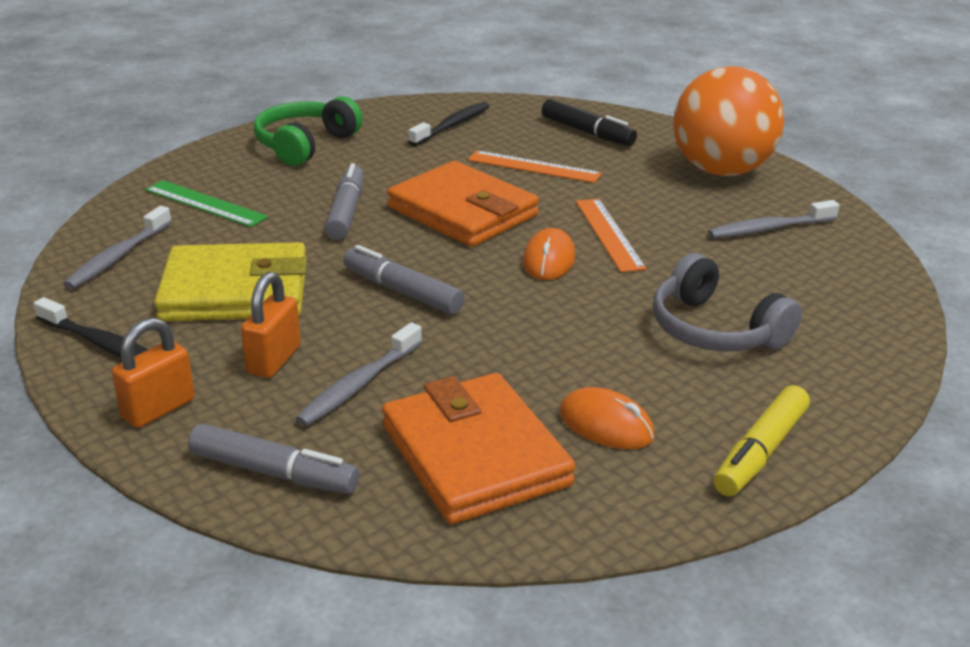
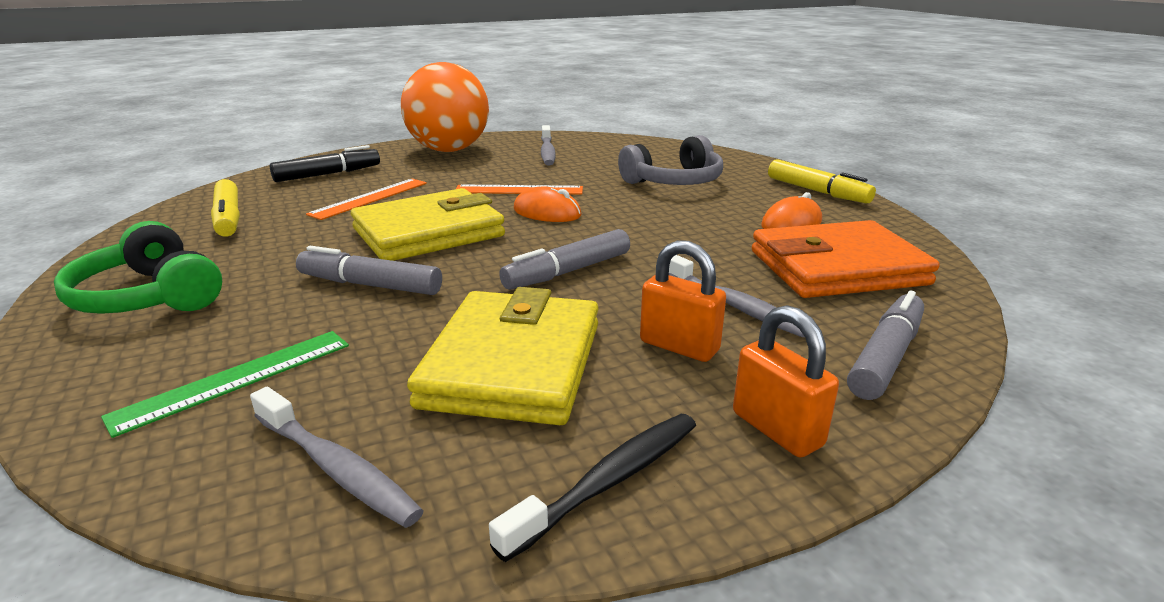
camera: 75 degrees left, 5 degrees down
(452, 125) = (228, 218): black toothbrush -> yellow marker
(463, 212) = (428, 232): orange wallet -> yellow wallet

